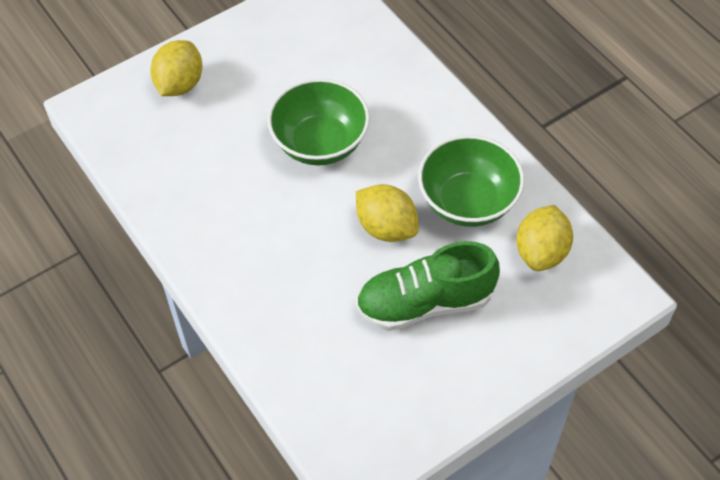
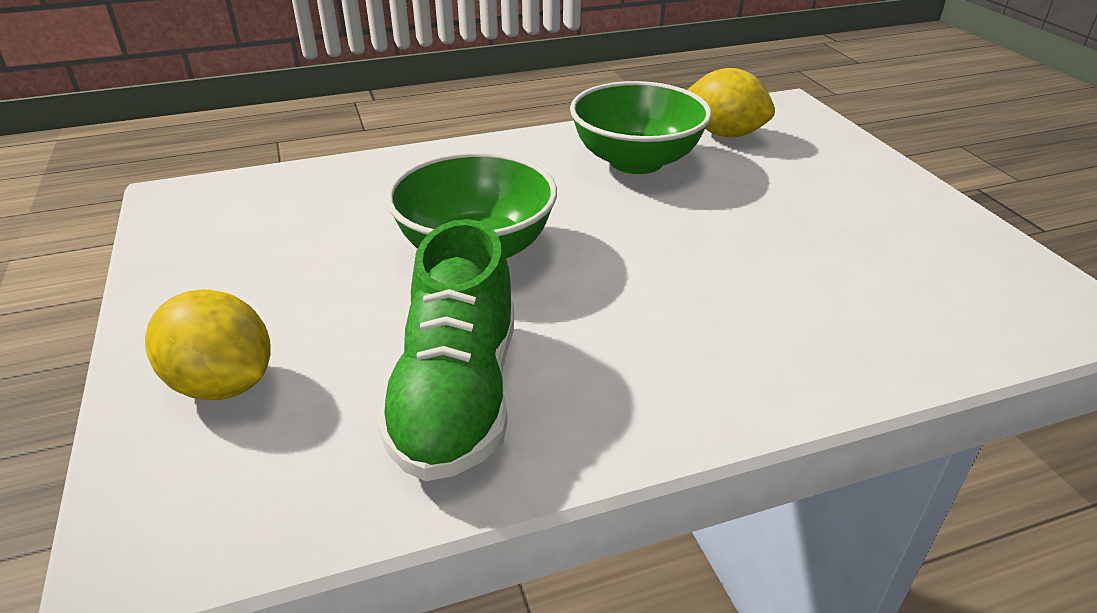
camera: 75 degrees left, 20 degrees down
(386, 227) = (657, 221): yellow lemon -> none
(425, 303) = (789, 213): green shoe -> green shoe (457, 396)

